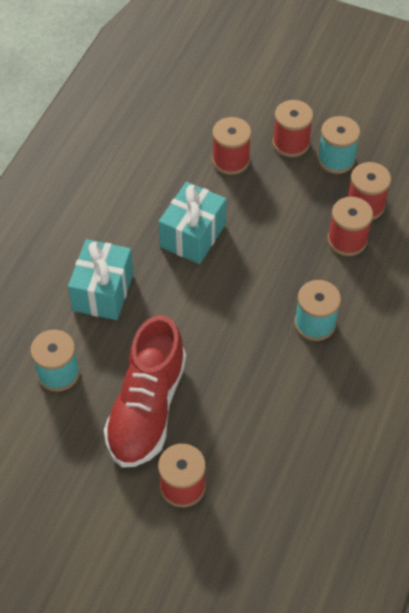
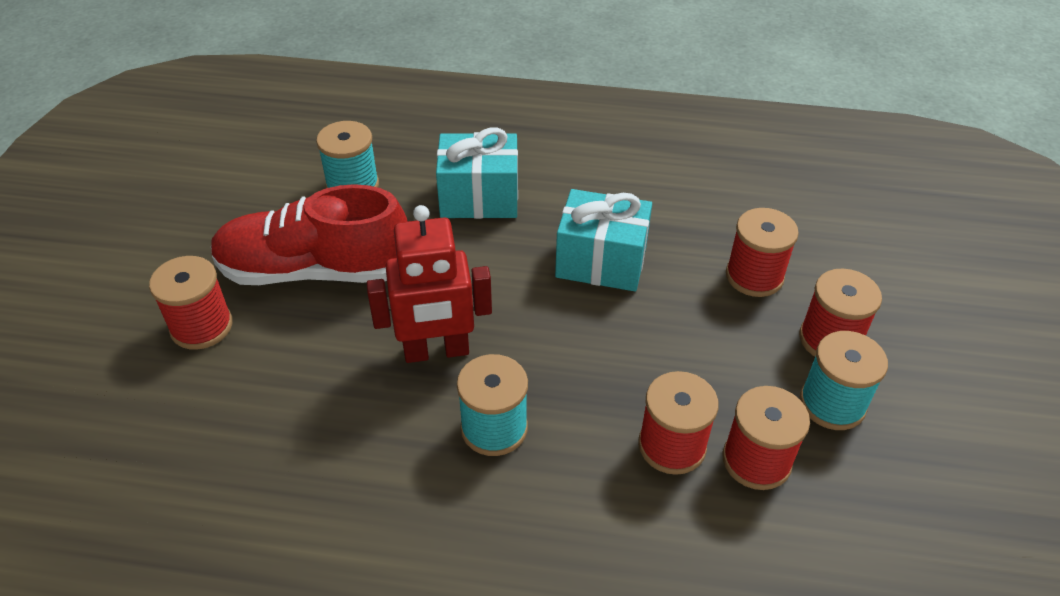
camera: 75 degrees right, 10 degrees down
(246, 343) = (436, 351): none -> red robot

